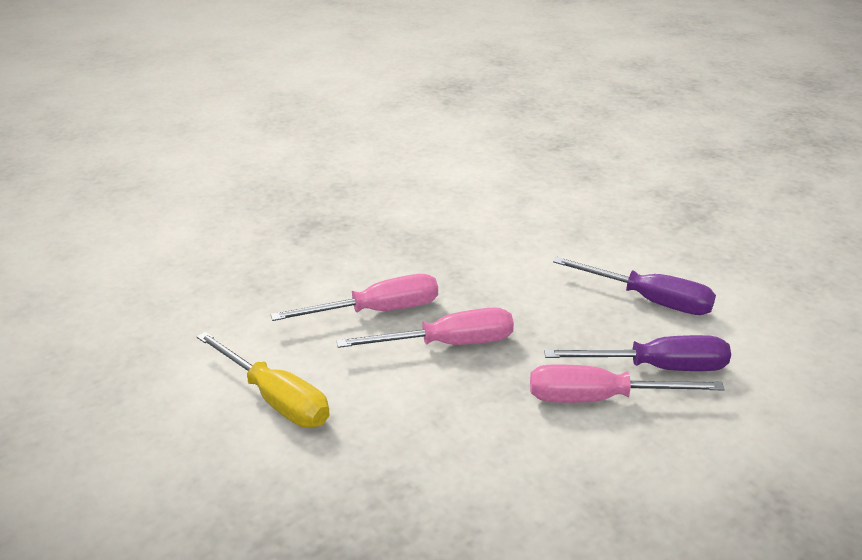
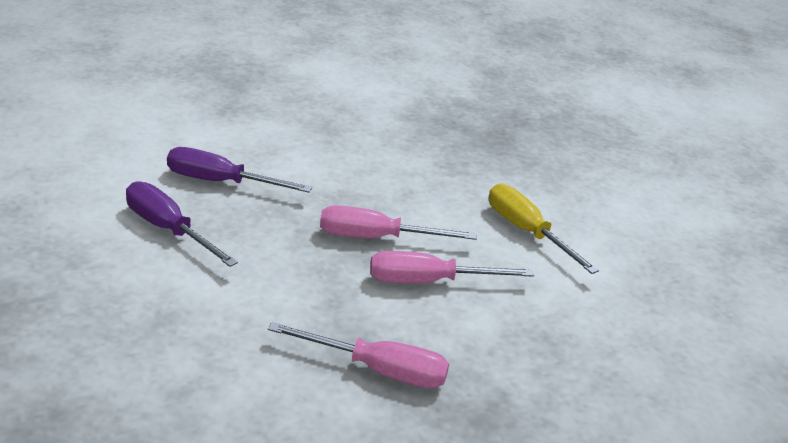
camera: 170 degrees left, 0 degrees up
(599, 398) = (284, 175): pink screwdriver -> pink screwdriver (378, 370)

